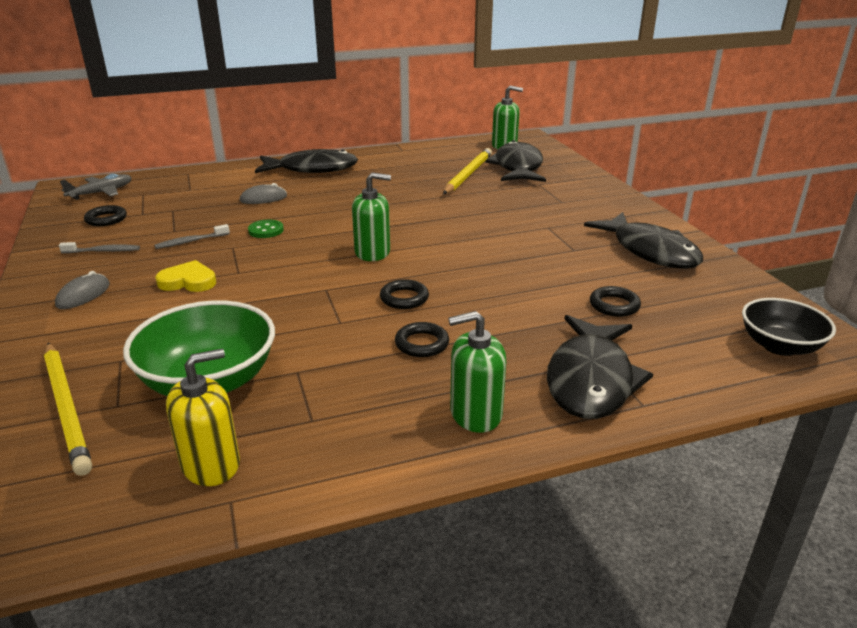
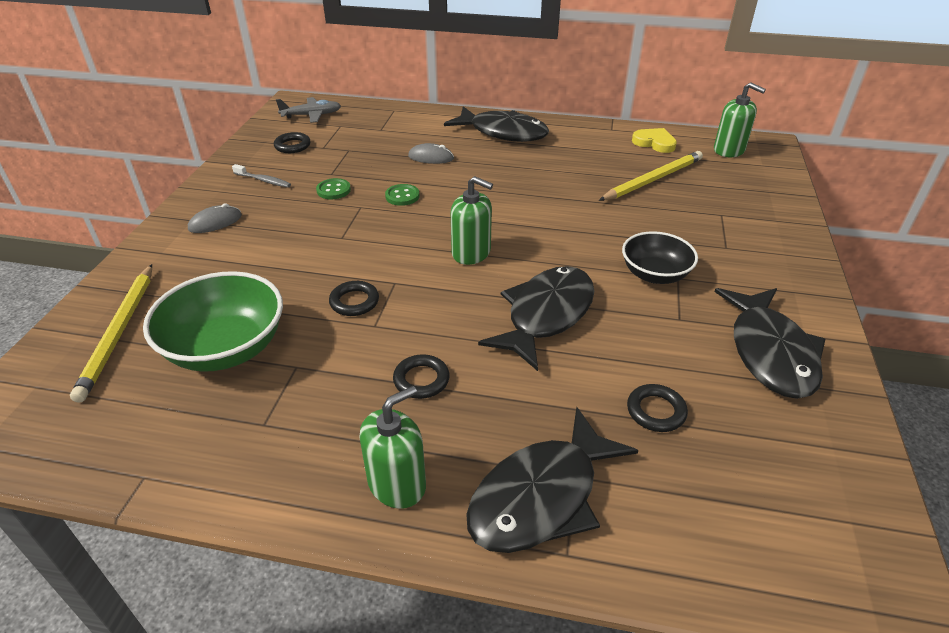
camera: 30 degrees right, 10 degrees up
(188, 281) = (297, 234): yellow heart -> yellow heart (654, 143)
(190, 241) = (333, 190): grey toothbrush -> green button
(211, 464) = (160, 434): yellow soap dispenser -> none
(404, 298) = (452, 319): black ring -> black ring (354, 302)
(475, 413) = (397, 483): green soap dispenser -> green soap dispenser turned 120 degrees clockwise
(518, 167) = (717, 185): black fish -> black fish (546, 315)
(779, 346) = (808, 554): black bowl -> black bowl (654, 274)

